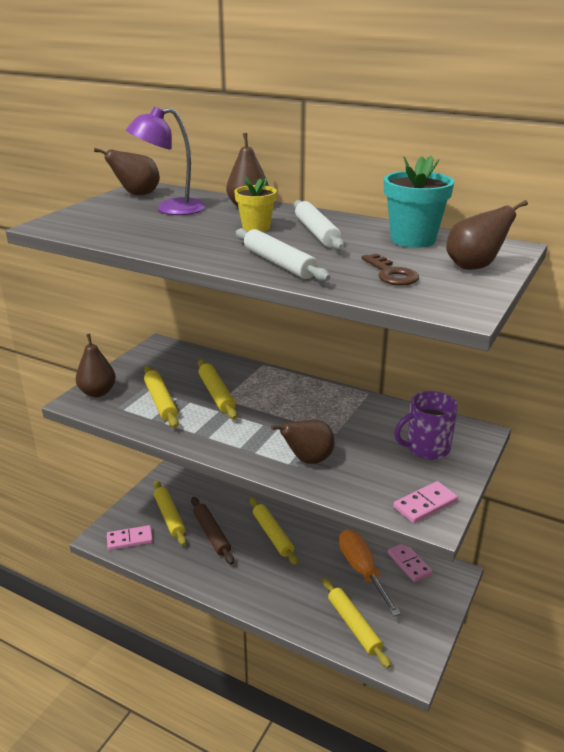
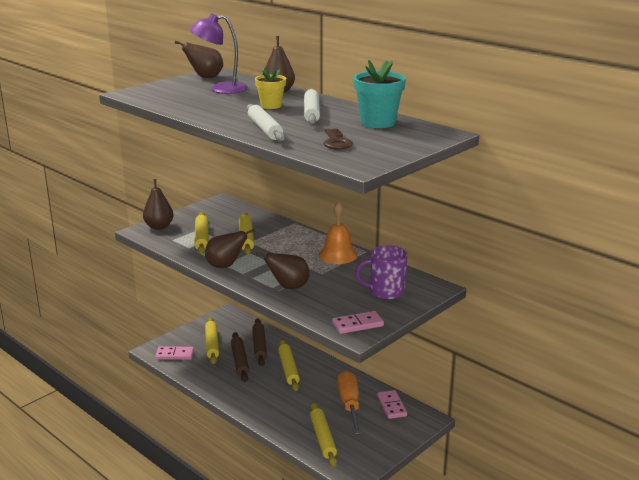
camera: 15 degrees right, 5 degrees down
(226, 509) = (259, 346): none -> brown rolling pin
(339, 403) = (338, 255): none -> orange bell
(474, 267) = (402, 143): brown pear -> brown pear (225, 266)

